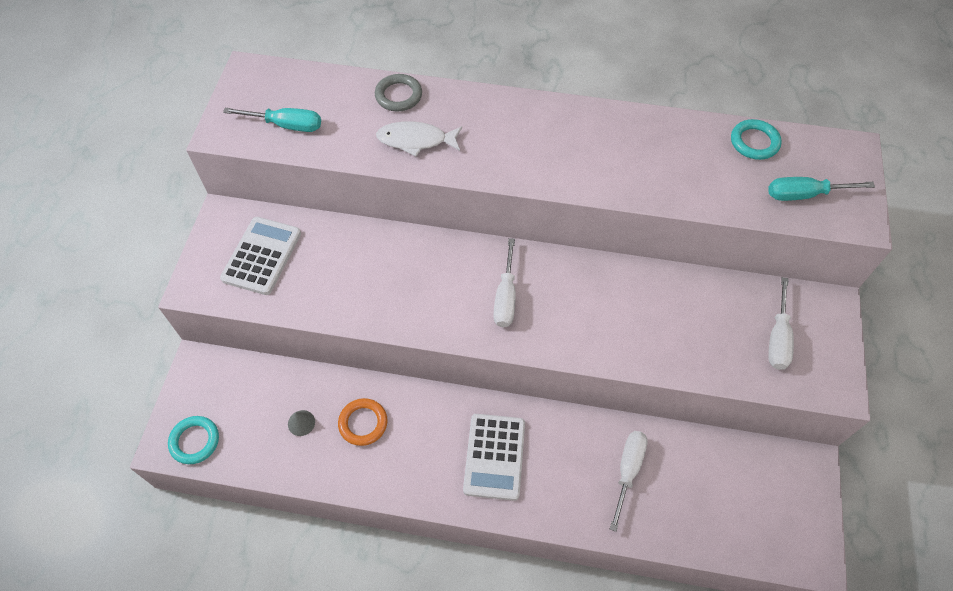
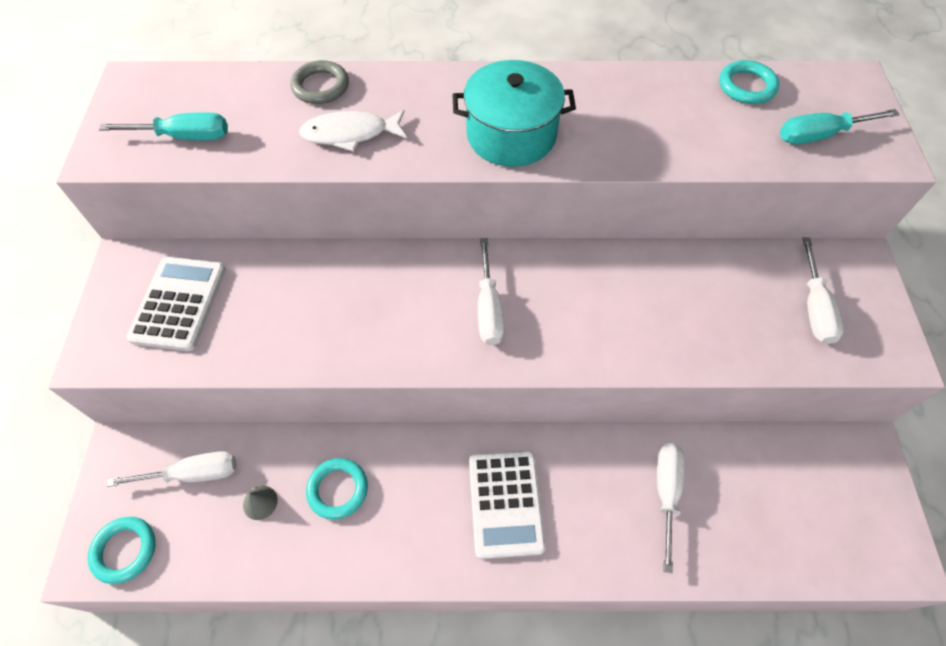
camera: 10 degrees left, 0 degrees up
(252, 392) = (192, 474): none -> white screwdriver
(363, 423) = (338, 489): orange ring -> turquoise ring
(545, 159) = (511, 135): none -> turquoise pot

